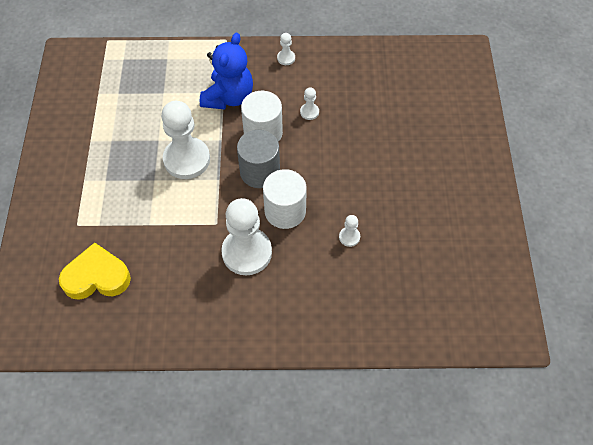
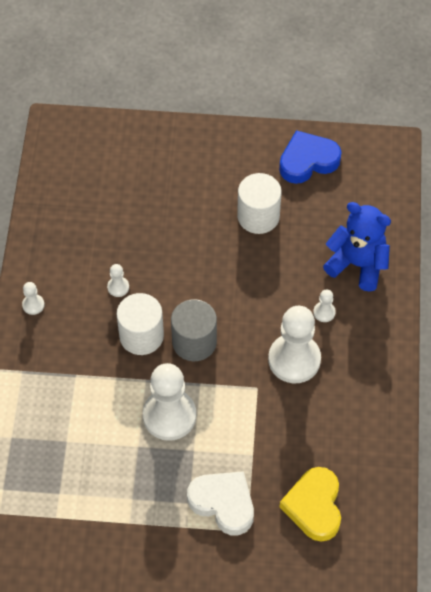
camera: 85 degrees left, 0 degrees up
(103, 205) = (223, 503): none -> white heart
(229, 97) = (84, 369): blue teddy bear -> blue teddy bear (357, 264)
(285, 211) = (247, 321): white cylinder -> white cylinder (258, 216)
(349, 237) = (283, 265): white pawn -> white pawn (324, 312)
(477, 252) = (308, 161): none -> blue heart

